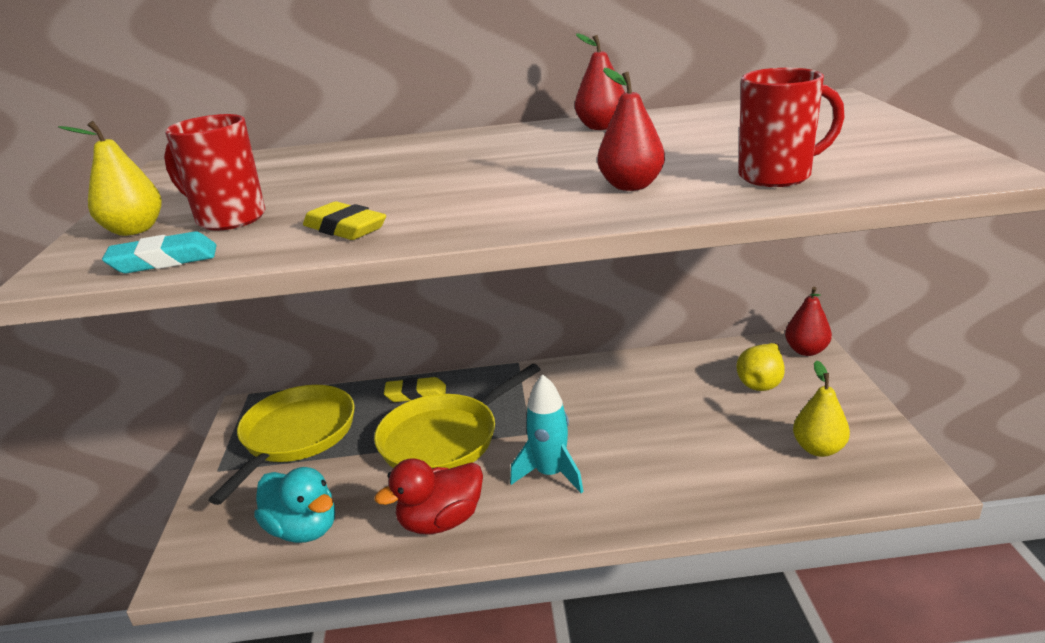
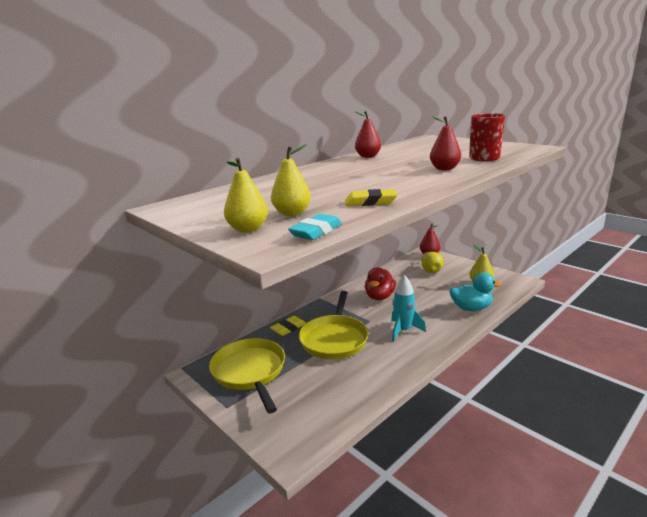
camera: 40 degrees left, 5 degrees down
(229, 218) = (292, 213): red mug -> yellow pear
(303, 529) = (326, 404): turquoise duck -> turquoise duck (471, 308)
(441, 521) = (386, 368): red duck -> red duck (379, 297)

